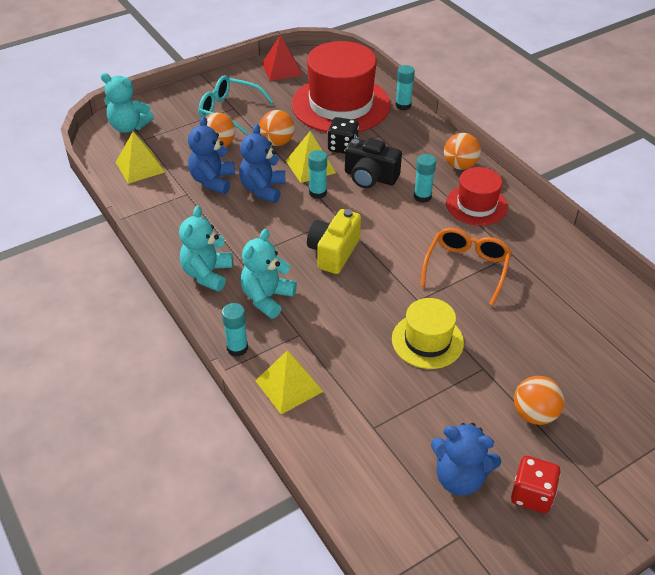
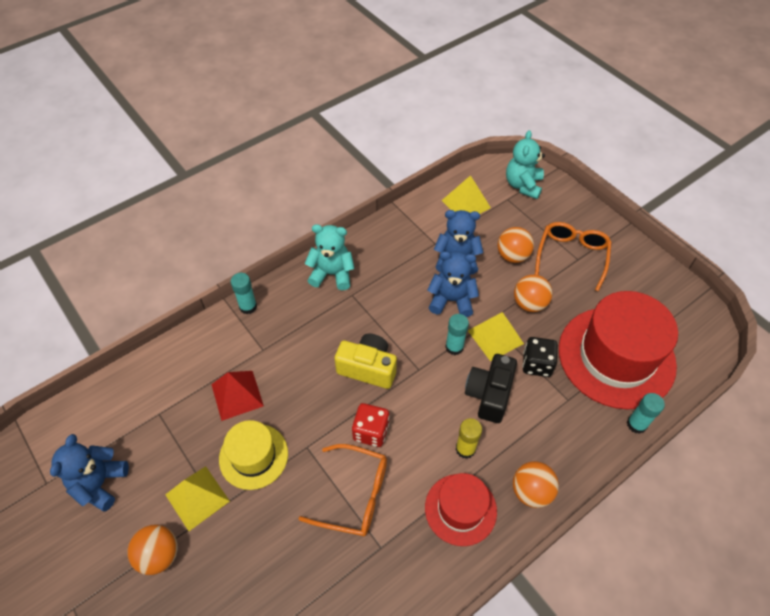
camera: 85 degrees right, 10 degrees up
(229, 111) = (572, 256): turquoise glasses -> orange glasses
(267, 298) = (305, 321): turquoise teddy bear -> none
(282, 69) = (667, 292): red pyramid -> red pyramid (237, 395)
(289, 386) = (206, 347): yellow pyramid -> yellow pyramid (197, 498)
(422, 197) = (465, 449): turquoise glue stick -> yellow glue stick
(531, 494) = (73, 545): red dice -> red dice (371, 431)

